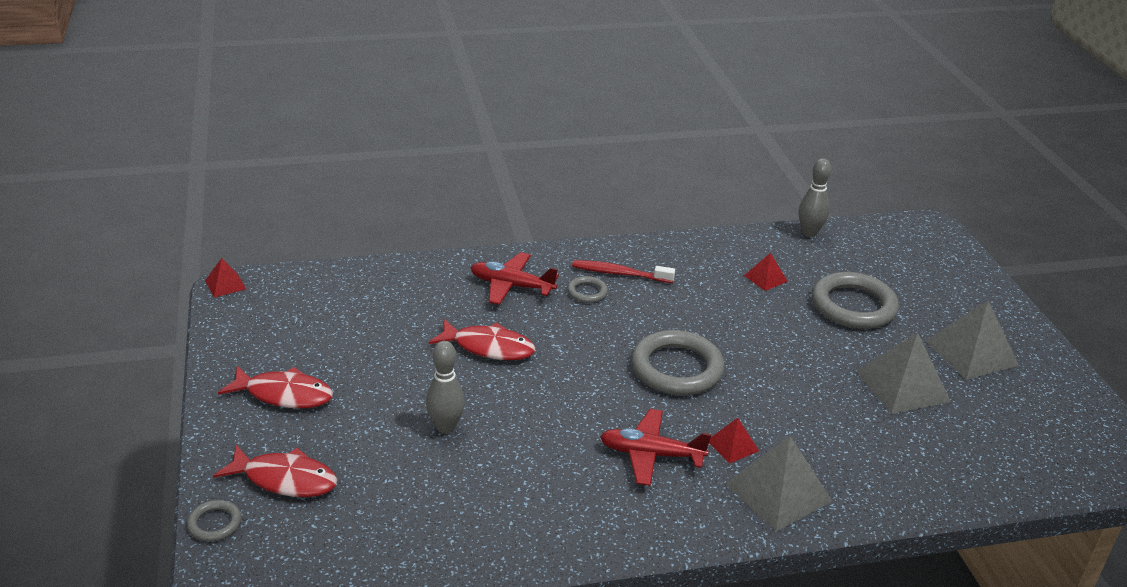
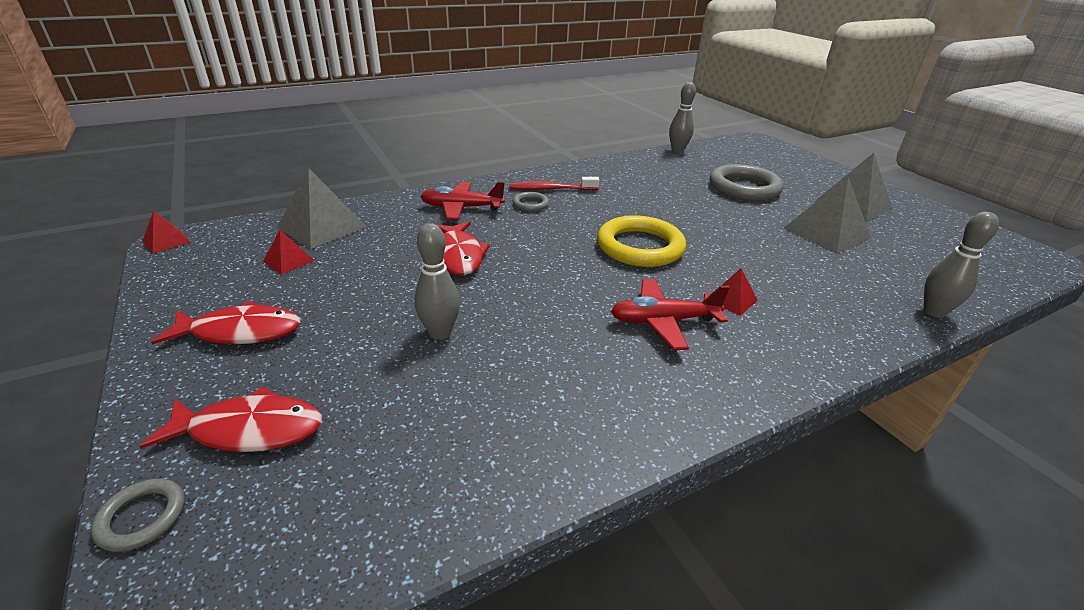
camera: 15 degrees left, 0 degrees up
(488, 347) = (459, 255): red fish -> red fish turned 75 degrees clockwise
(677, 368) = (640, 247): grey ring -> yellow ring
(765, 278) = (667, 179): red pyramid -> red pyramid (288, 261)
(777, 492) = (802, 333): grey pyramid -> grey pyramid (321, 227)
(935, 498) = (934, 312): none -> grey bowling pin

